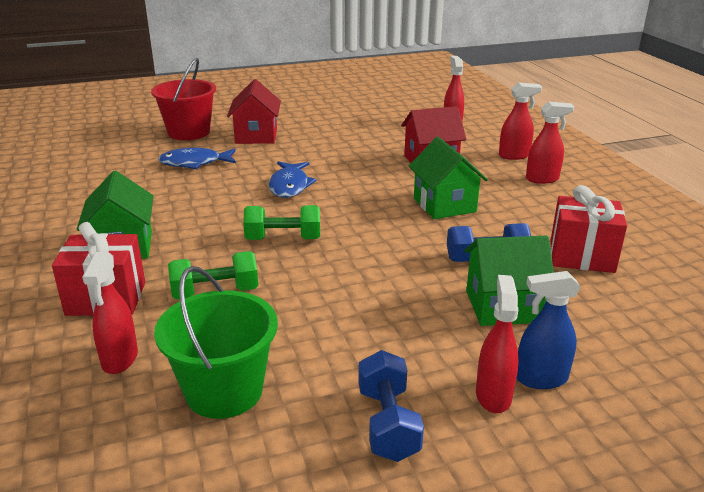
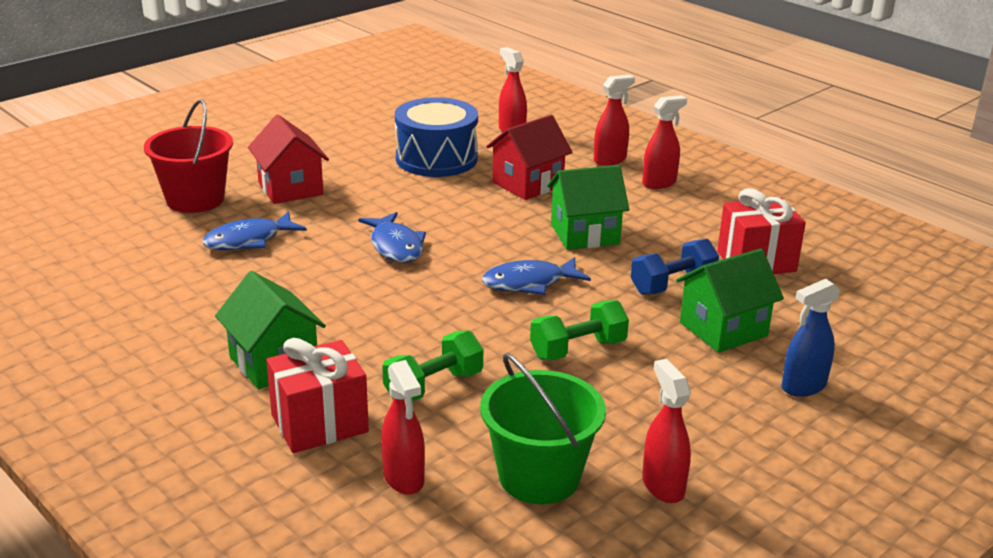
camera: 25 degrees left, 0 degrees up
(283, 239) = (449, 311): green dumbbell -> green dumbbell (578, 349)
(365, 232) = (529, 283): none -> blue fish
(377, 134) = (436, 159): none -> blue drum
(388, 423) = (709, 460): blue dumbbell -> none
(444, 205) = (585, 234): green house -> green house turned 60 degrees counterclockwise
(493, 395) = (776, 412): red spray bottle -> red spray bottle (663, 486)

